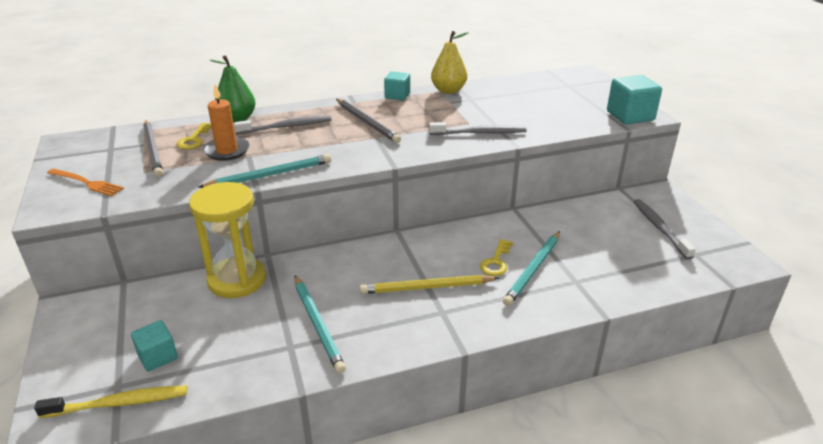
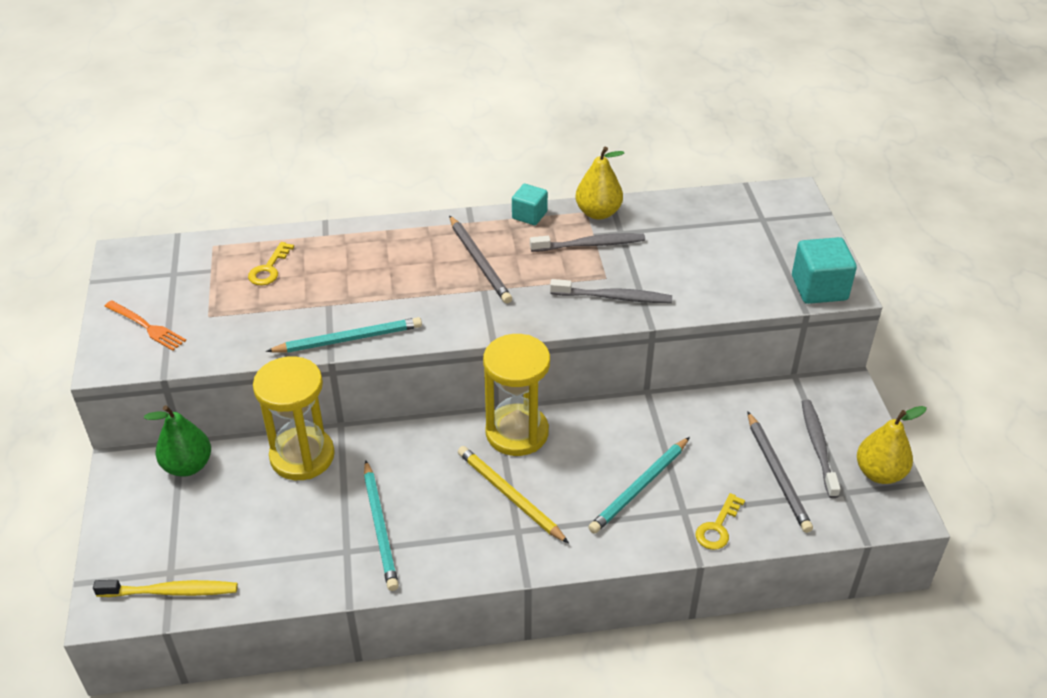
camera: 10 degrees right, 10 degrees up
(153, 150) = (221, 281): grey pencil -> grey pencil (777, 474)
(158, 357) = (211, 543): turquoise cube -> none
(227, 151) = (305, 293): orange candle -> none
(237, 119) = (324, 237): green pear -> green pear (188, 466)
(286, 127) = (380, 259): grey toothbrush -> grey toothbrush (590, 245)
(419, 244) = (517, 432): none -> yellow hourglass
(427, 287) = (509, 496): yellow pencil -> yellow pencil turned 45 degrees clockwise
(496, 262) = (600, 470): yellow key -> yellow key (717, 527)
(714, 239) = (879, 473): none -> yellow pear

